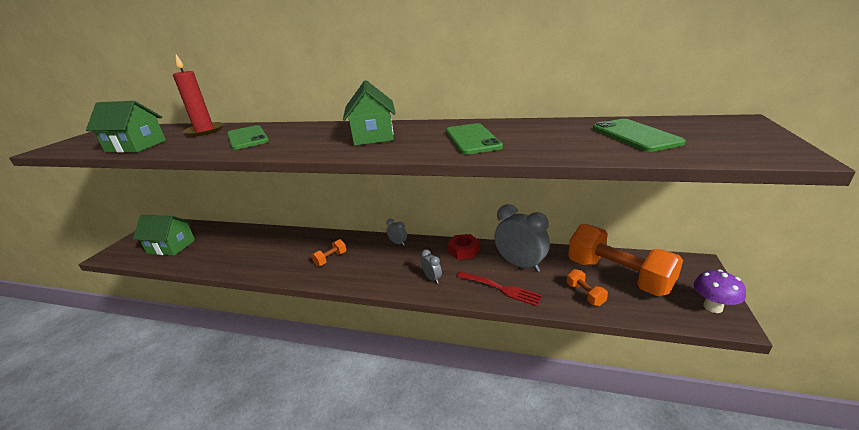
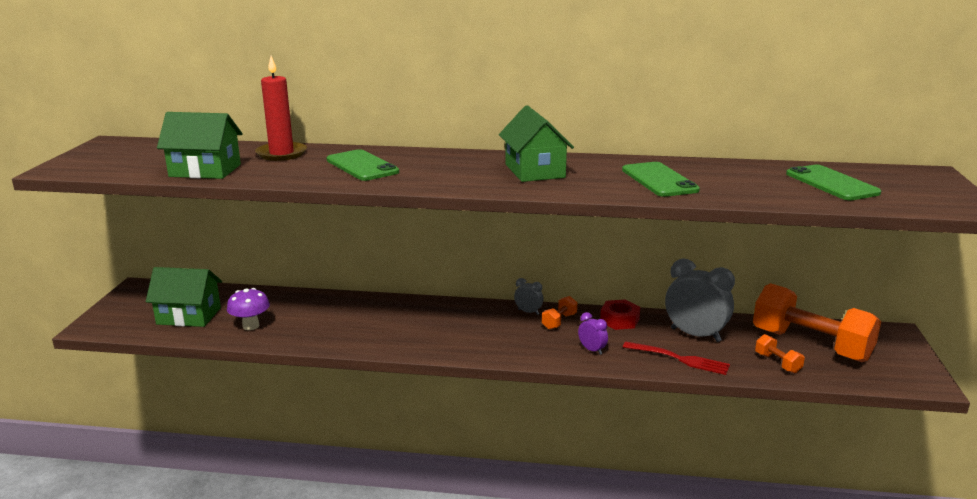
camera: 10 degrees left, 5 degrees down
(331, 259) = (444, 330): orange dumbbell -> orange dumbbell (559, 321)
(432, 279) = (592, 350): grey clock -> purple clock
(713, 307) = (913, 372): purple mushroom -> purple mushroom (251, 326)

